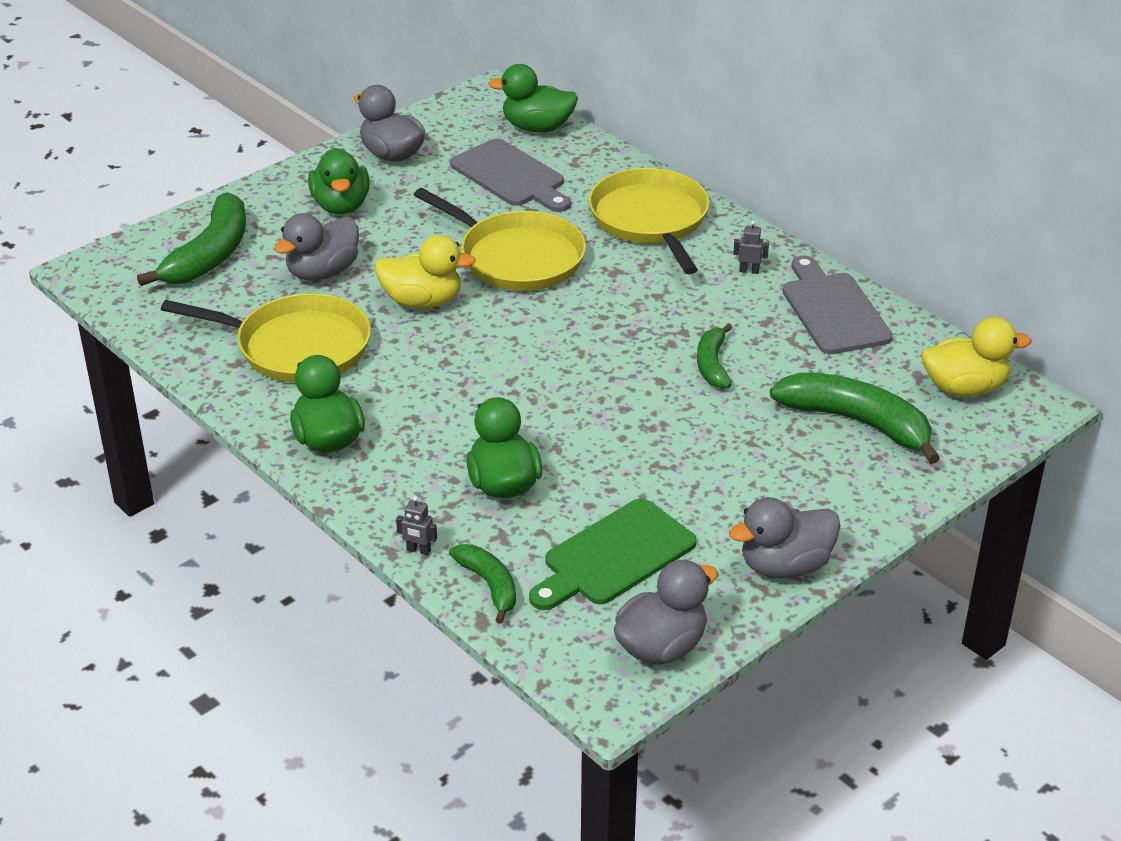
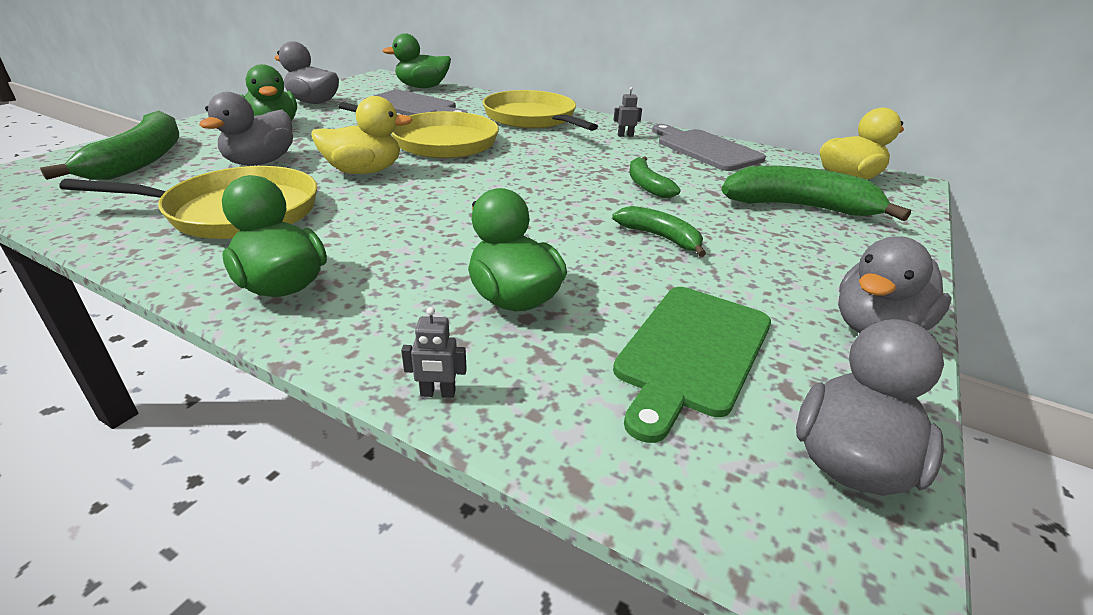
camera: 20 degrees left, 5 degrees down
(489, 585) = (560, 422): green banana -> green banana (660, 237)

